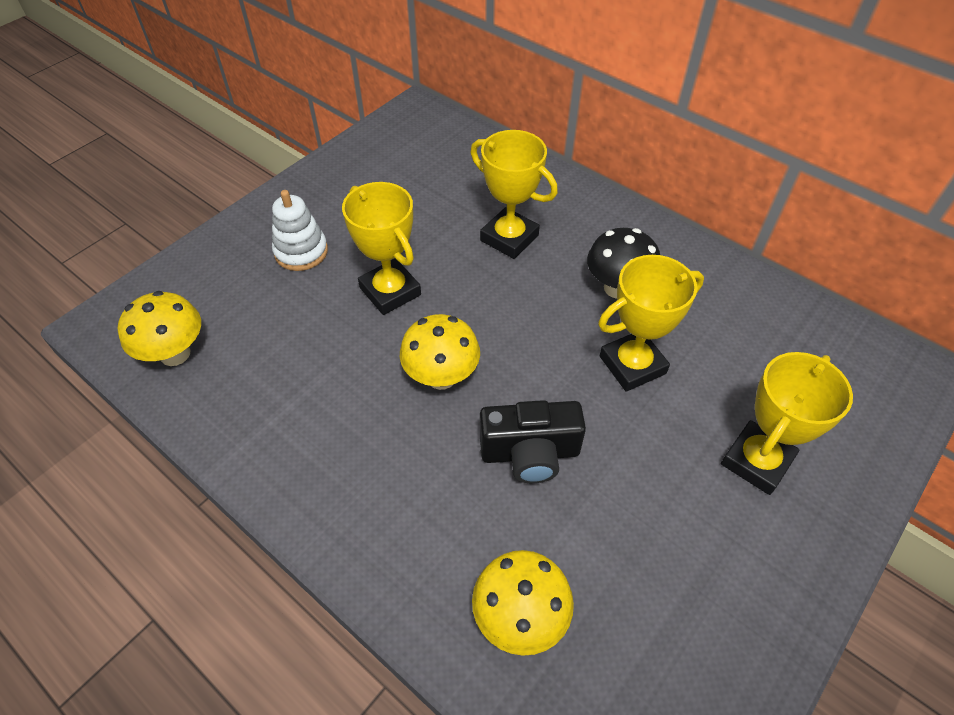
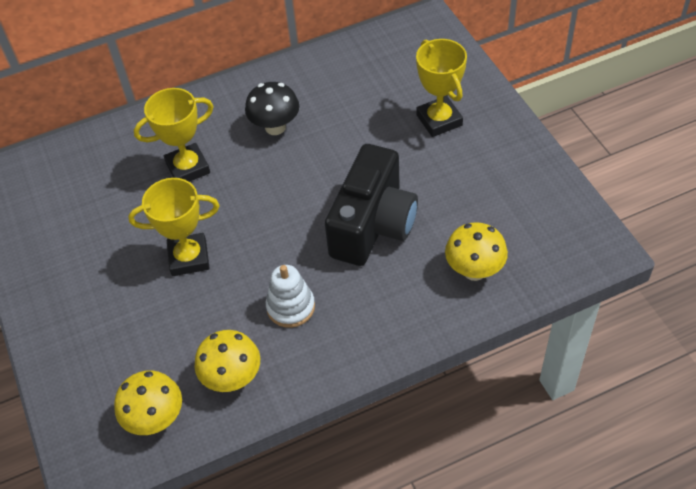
camera: 60 degrees left, 0 degrees up
(301, 252) = (105, 305): white stacking toy -> white stacking toy (291, 307)
(441, 377) = (286, 252): yellow mushroom -> yellow mushroom (232, 378)
(530, 453) = (373, 225): black camera -> black camera, size x1.56
(632, 365) = (340, 146): yellow trophy -> none

